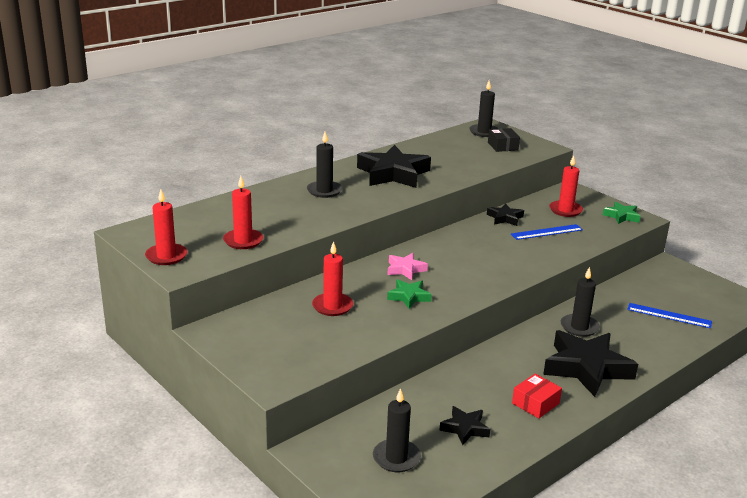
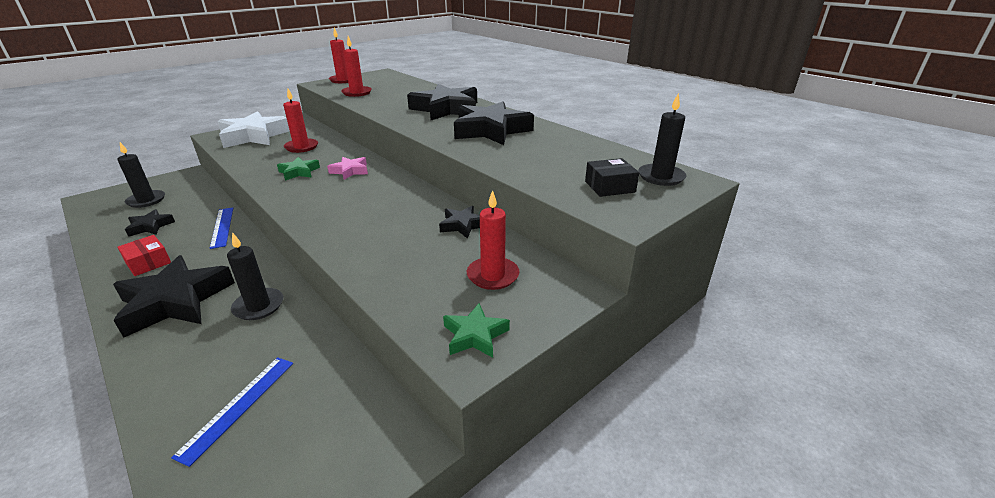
camera: 90 degrees right, 5 degrees up
(284, 349) = (254, 136): none -> white star
(324, 191) = (446, 109): black candle -> black star
(546, 232) = (419, 252): blue ruler -> blue ruler (222, 227)

